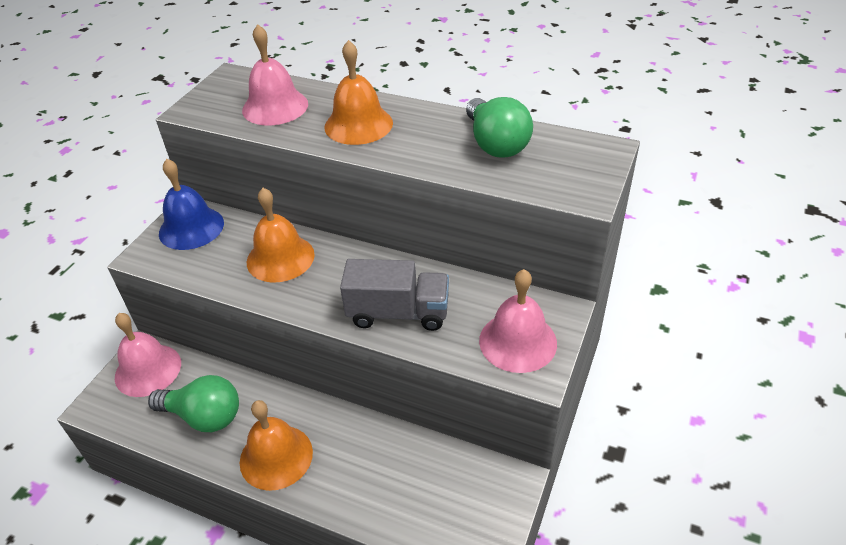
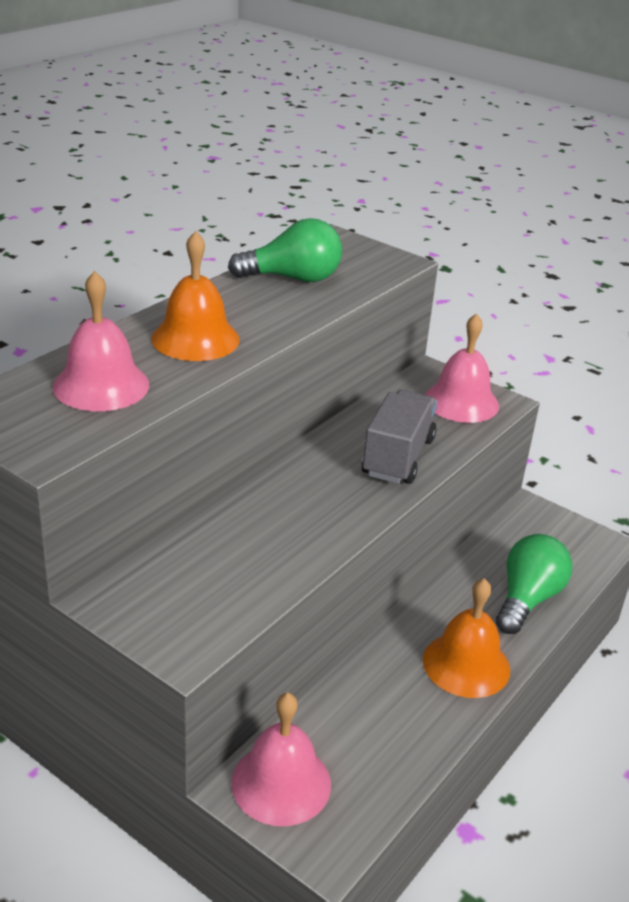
camera: 80 degrees left, 10 degrees down
(191, 228) = (149, 596): blue bell -> none
(204, 416) = (387, 725): green light bulb -> green light bulb (527, 599)
(280, 258) = (264, 523): orange bell -> none

